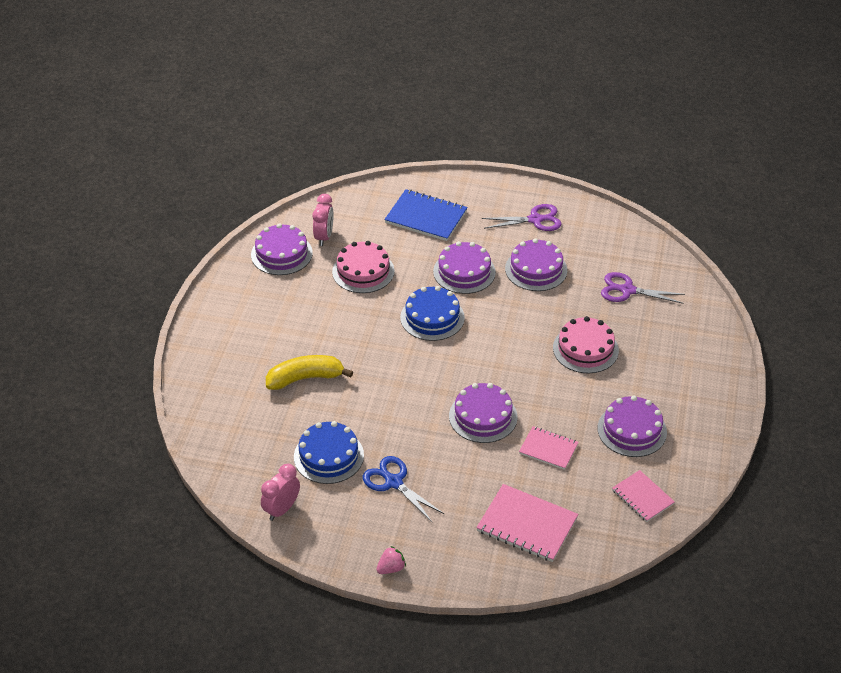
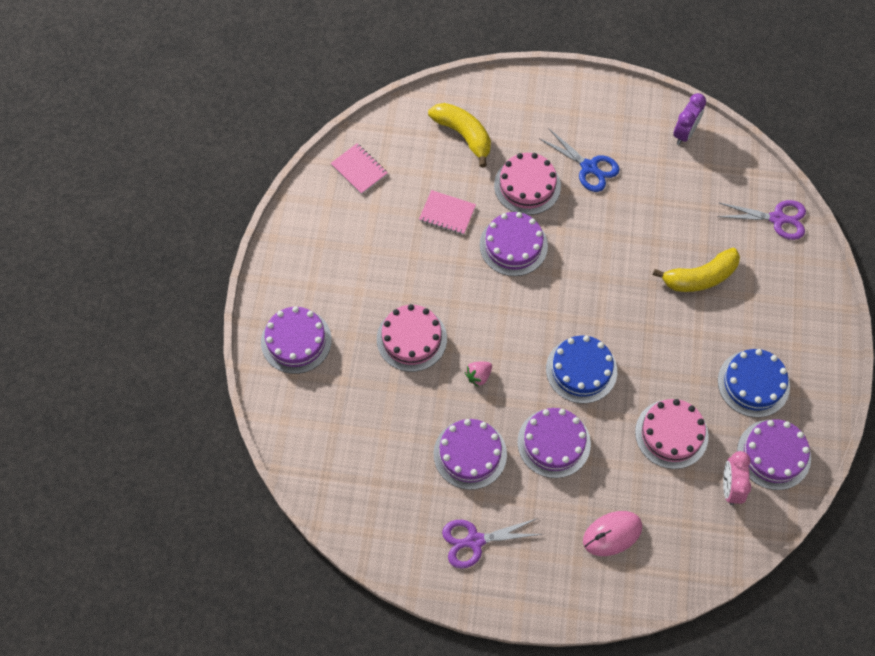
camera: 175 degrees right, 20 degrees up
(282, 509) = (684, 133): pink clock -> purple clock
(328, 456) = (655, 190): blue cake -> blue cake (753, 383)
(391, 568) = (577, 87): pink strawberry -> pink strawberry (478, 376)
(426, 217) = (612, 534): blue notebook -> pink mouse
(462, 469) = (527, 185): none -> pink cake
(527, 524) = (463, 135): pink notebook -> yellow banana
(627, 290) = (363, 429): purple scissors -> purple scissors (777, 219)
(632, 430) = (366, 241): purple cake -> purple cake (296, 341)

